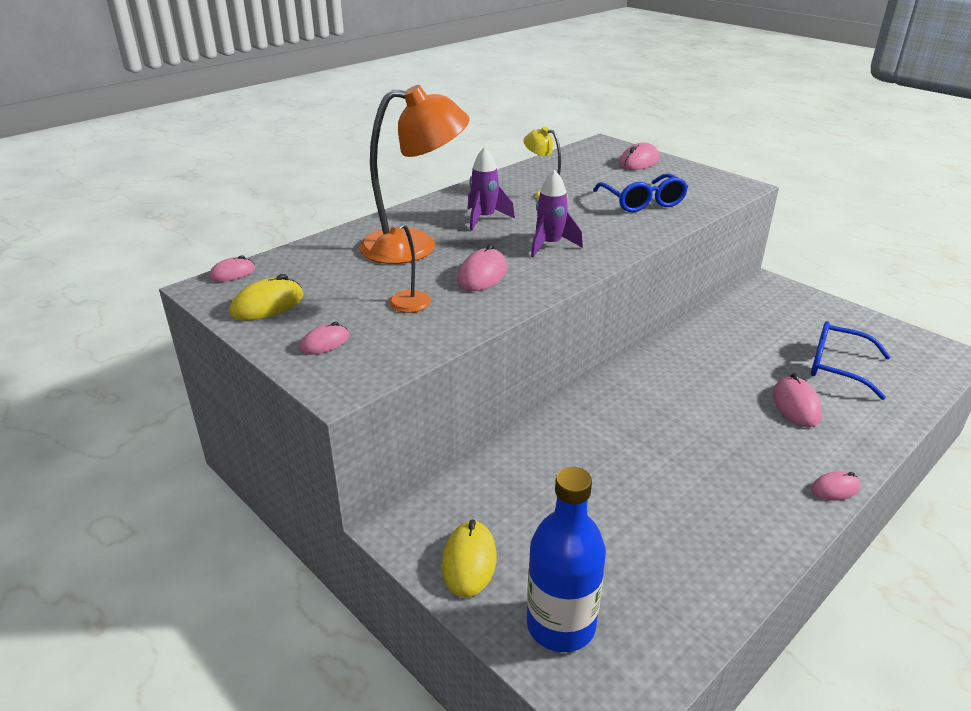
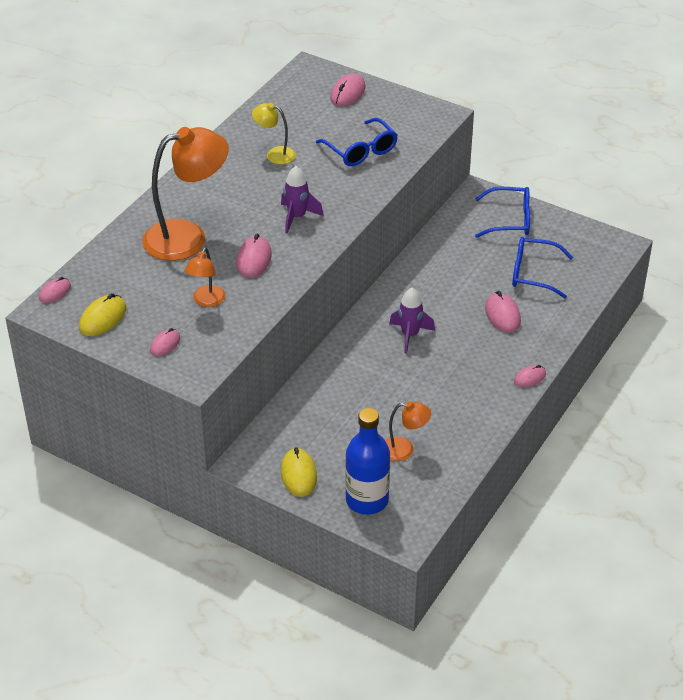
camera: 15 degrees left, 10 degrees up
(484, 218) = (233, 194): purple rocket -> purple rocket (410, 335)
(635, 556) = (404, 450): none -> orange lamp
(807, 312) = (510, 220): none -> blue glasses

